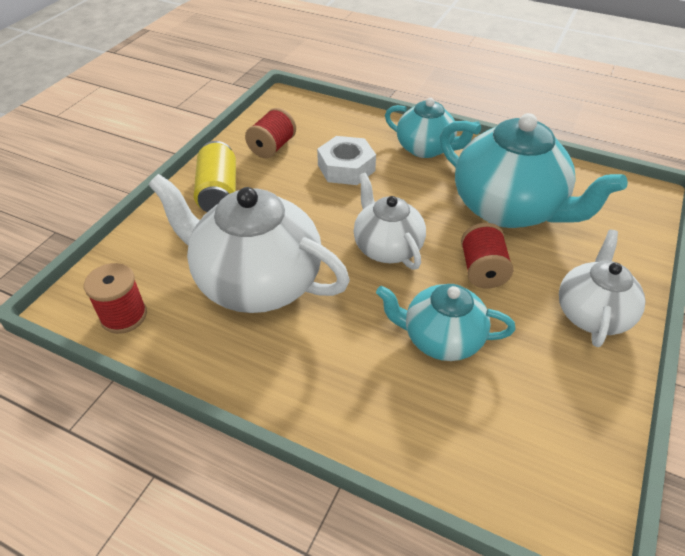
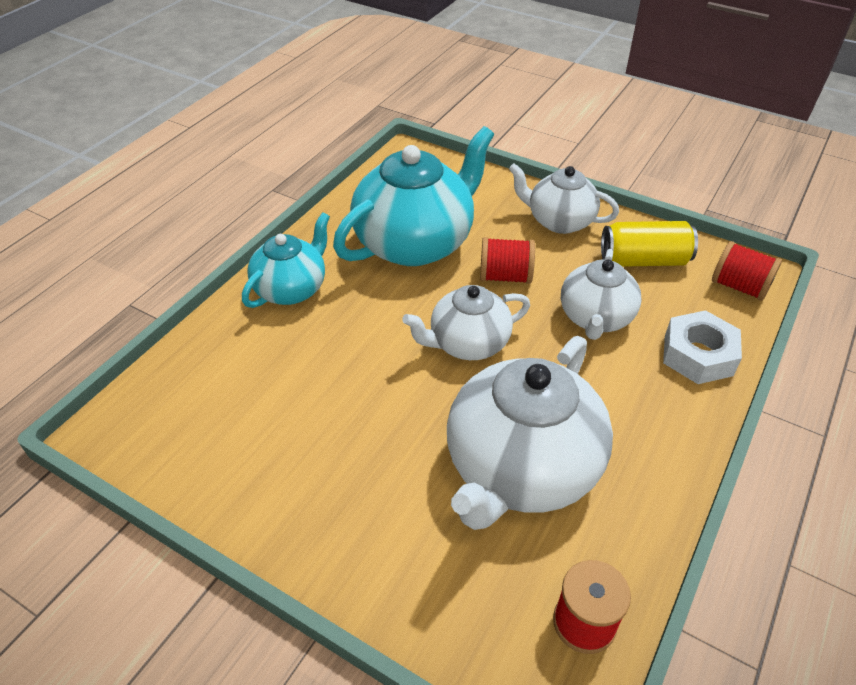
camera: 85 degrees left, 0 degrees up
(218, 192) = (334, 519): yellow can -> yellow can (643, 260)
(272, 147) = (237, 450): red spool -> red spool (739, 287)
(346, 168) = (311, 368): white nut -> white nut (698, 355)
(441, 338) = (595, 318): turquoise teapot -> white teapot

